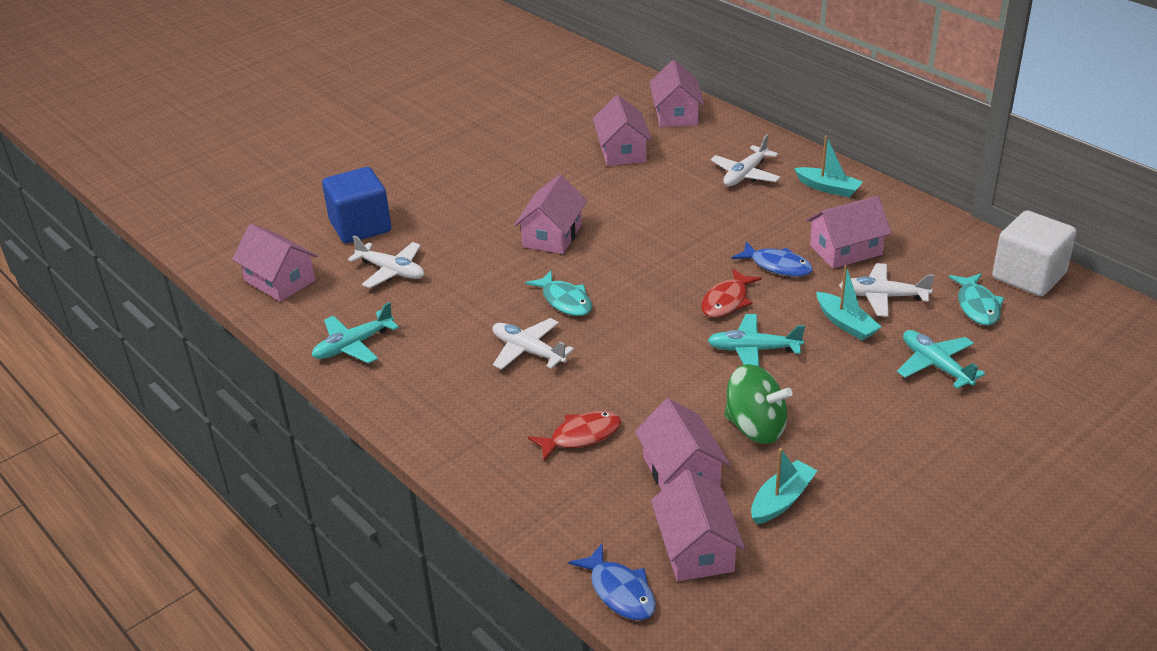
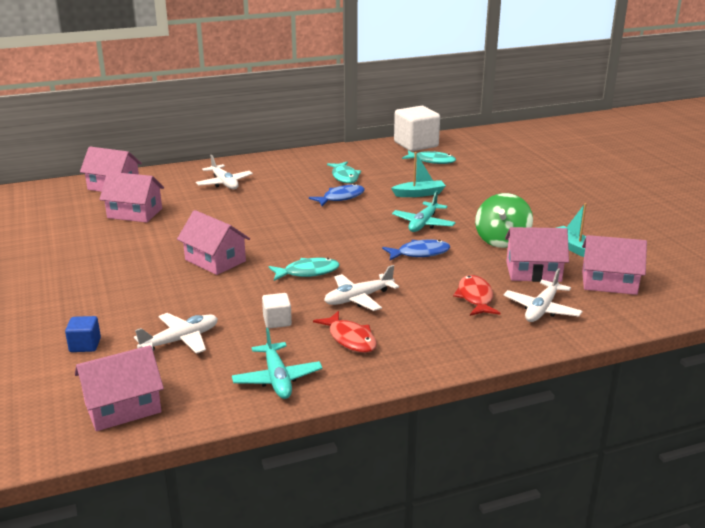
camera: 70 degrees left, 10 degrees down
(360, 226) = (85, 345): blue cube -> blue cube, size x0.48
(453, 313) = (277, 321): none -> white cube
(620, 591) = (641, 315): blue fish -> blue fish (420, 253)
(727, 301) = (364, 220): red fish -> red fish (350, 339)
(755, 427) = (502, 240): green spinning top -> green spinning top turned 150 degrees clockwise
(828, 188) = (272, 166): turquoise boat -> none
(845, 250) = (344, 177): pink house -> turquoise fish
(882, 296) = (401, 179): white plane -> white plane (541, 309)
(935, 365) = (477, 182): turquoise plane -> none

